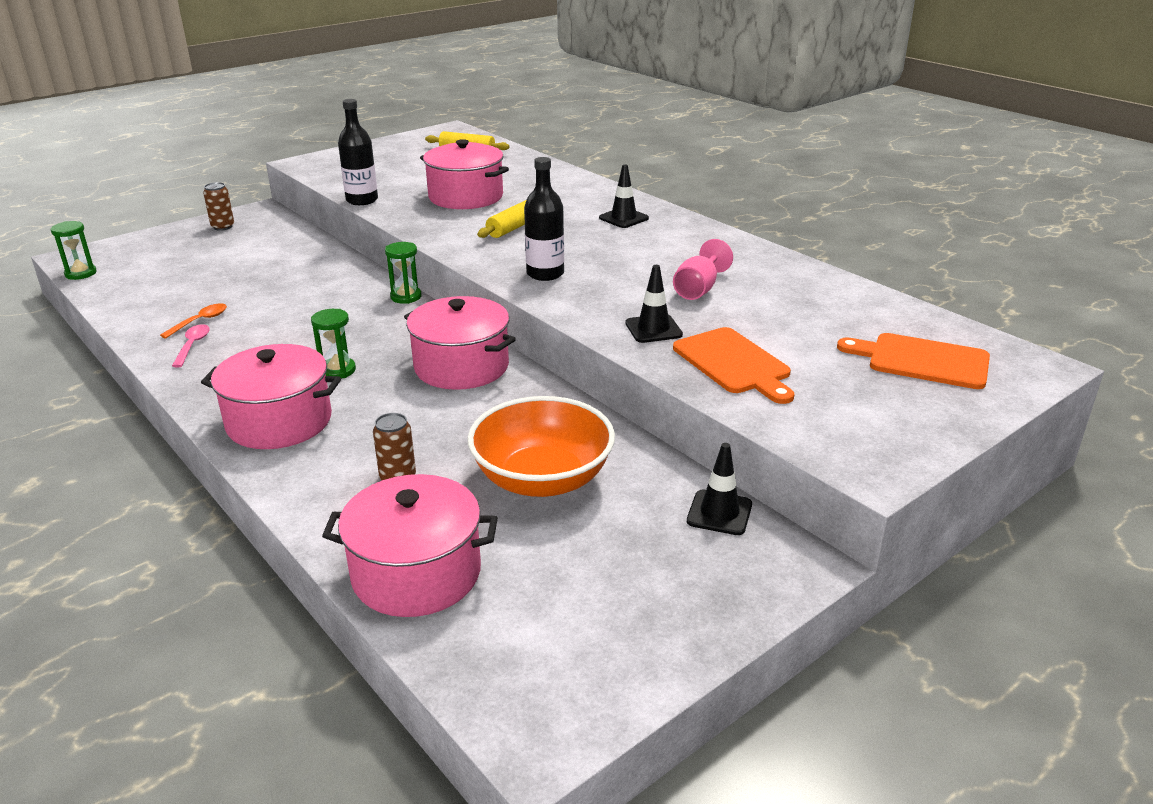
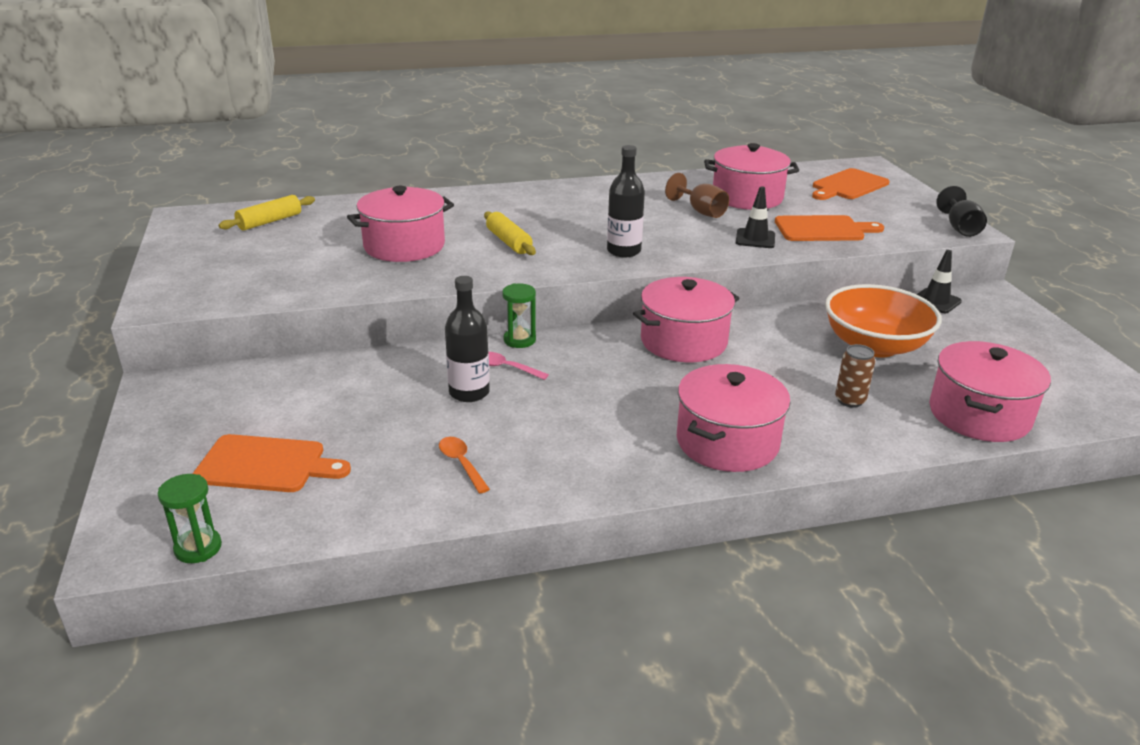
camera: 65 degrees left, 0 degrees up
(176, 264) = (266, 465): none -> orange cutting board
(193, 345) = (521, 474): pink spoon -> pink spoon (506, 368)
(223, 227) = (179, 417): brown can -> none
(338, 370) = (647, 398): green hourglass -> none
(362, 200) = (342, 293): black bottle -> black bottle (469, 392)
(623, 218) = (539, 202): black traffic cone -> none
(698, 289) = (701, 211): pink goblet -> brown goblet
(779, 306) = (747, 197): none -> pink pot
(873, 462) = (960, 228): none -> black goblet

